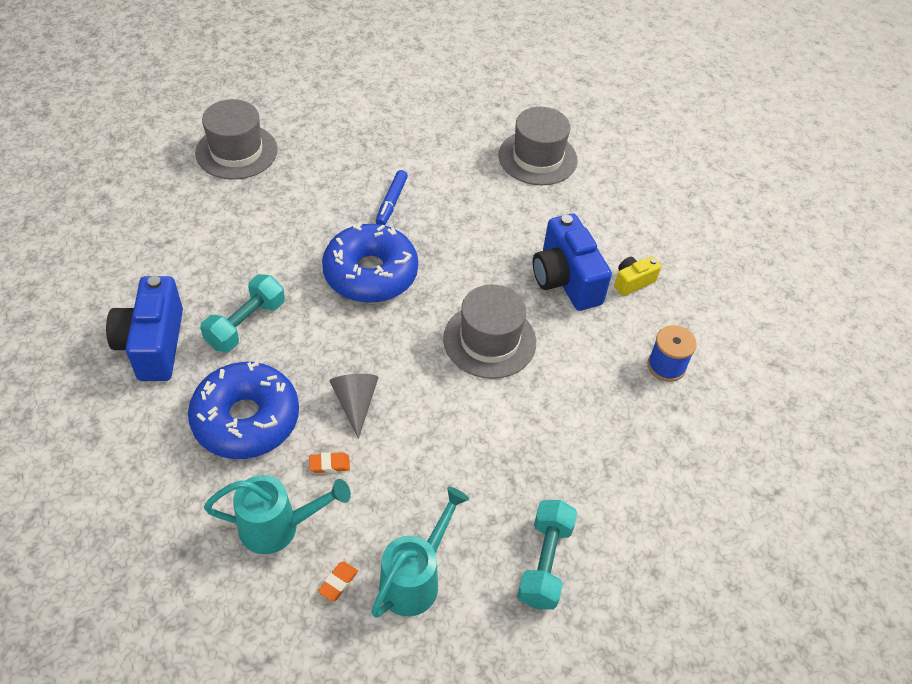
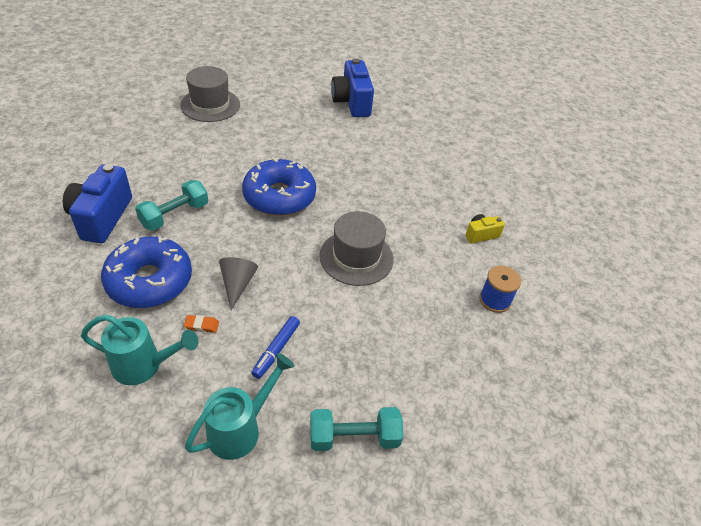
camera: 10 degrees right, 5 degrees down
(338, 582) = (176, 419): orange eraser -> none
(391, 202) = (310, 153): blue marker -> blue marker (276, 350)
(537, 158) = (427, 141): grey hat -> none
(544, 562) = (354, 437): turquoise dumbbell -> turquoise dumbbell turned 60 degrees clockwise
(565, 280) = (428, 225): blue camera -> blue camera (352, 102)

